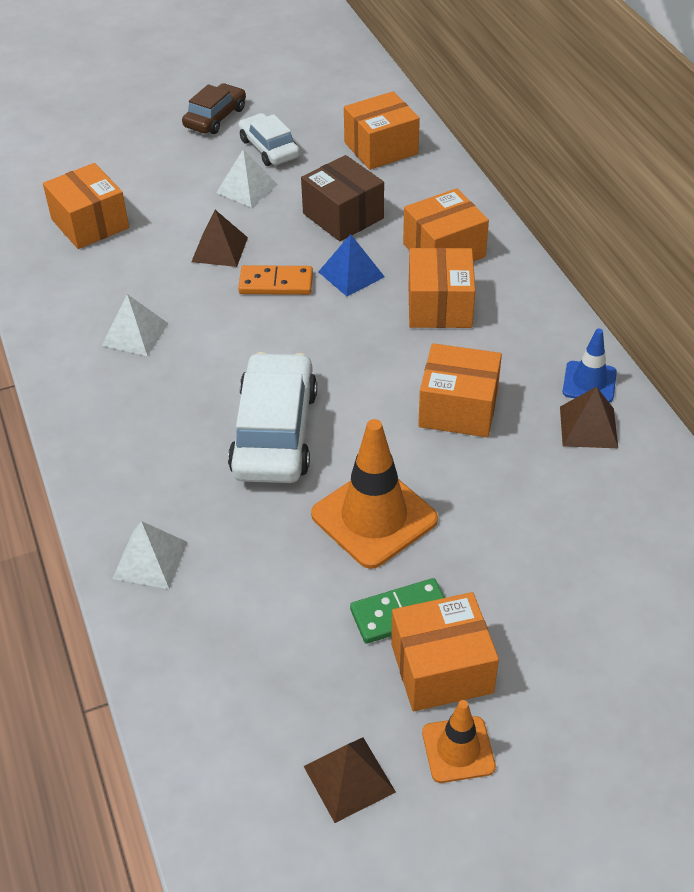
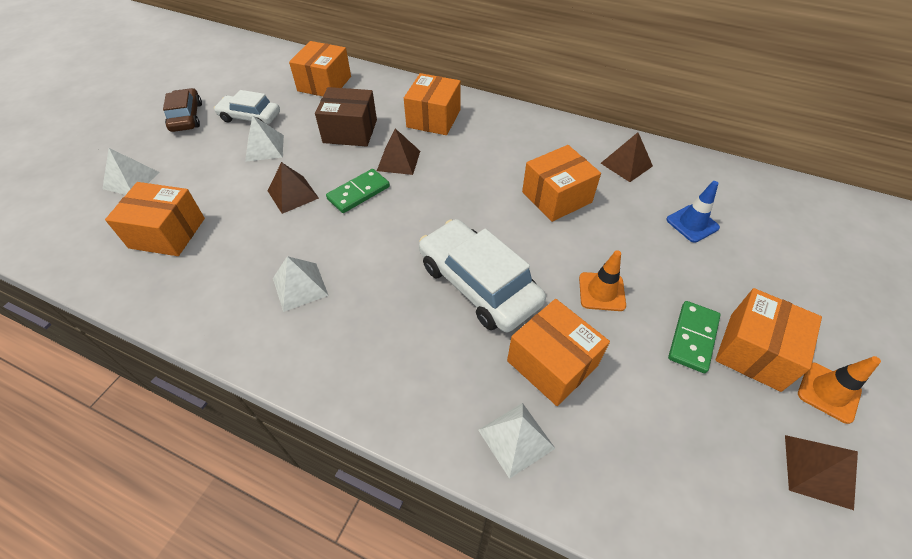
camera: 45 degrees left, 5 degrees up
(111, 158) = (131, 180): none -> white pyramid
(276, 283) = (358, 193): orange domino -> green domino
(351, 274) = (398, 160): blue pyramid -> brown pyramid
(374, 517) = (601, 291): orange traffic cone -> orange traffic cone, size x0.57
(439, 306) = (471, 149): orange box -> orange box (552, 363)
(589, 382) = (595, 142): blue traffic cone -> blue traffic cone (692, 224)

